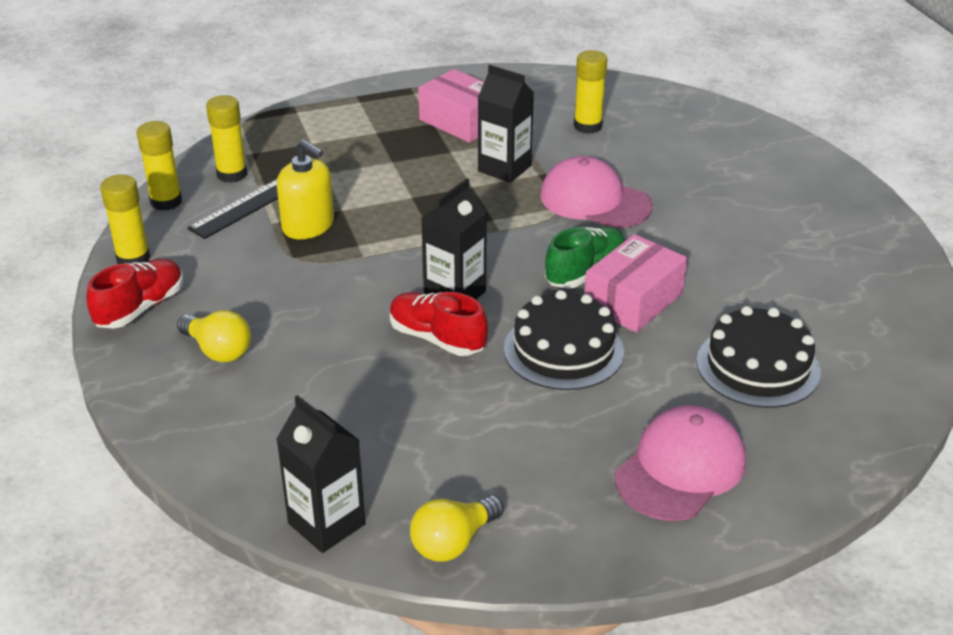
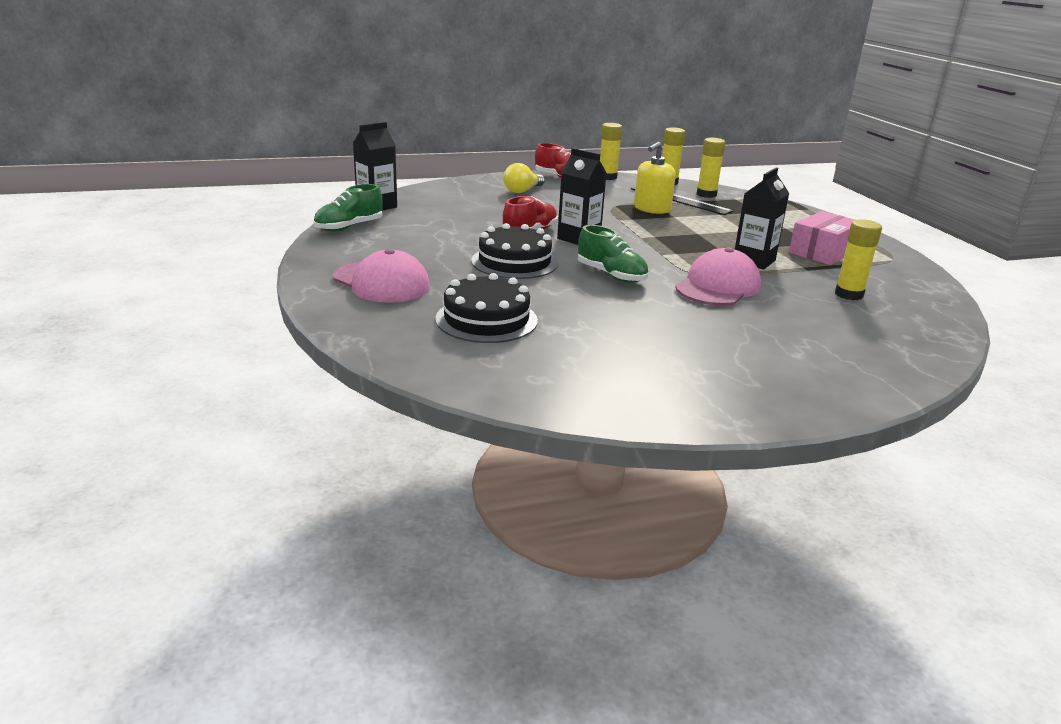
camera: 90 degrees right, 10 degrees down
(453, 542) = (349, 227): yellow light bulb -> green shoe
(633, 300) = (575, 287): pink box -> none

